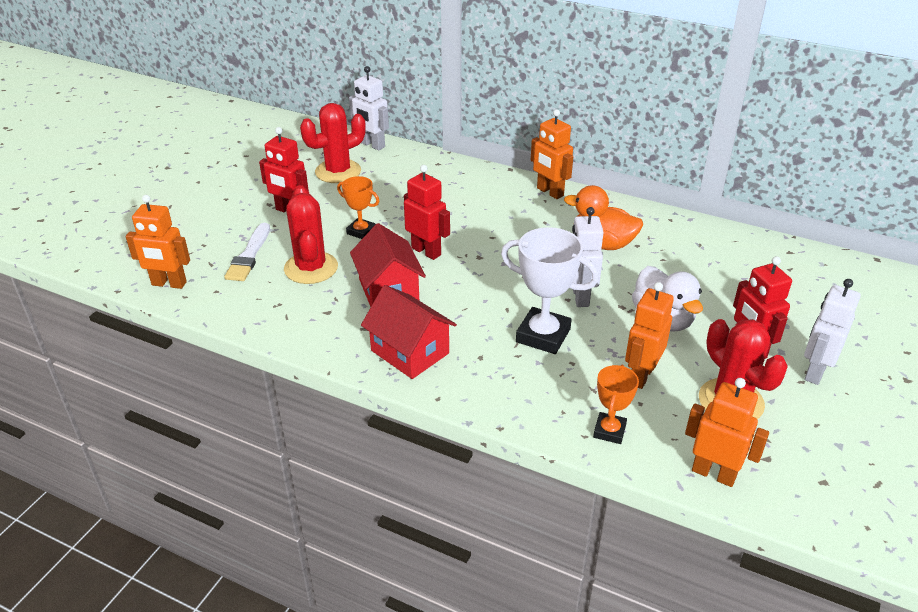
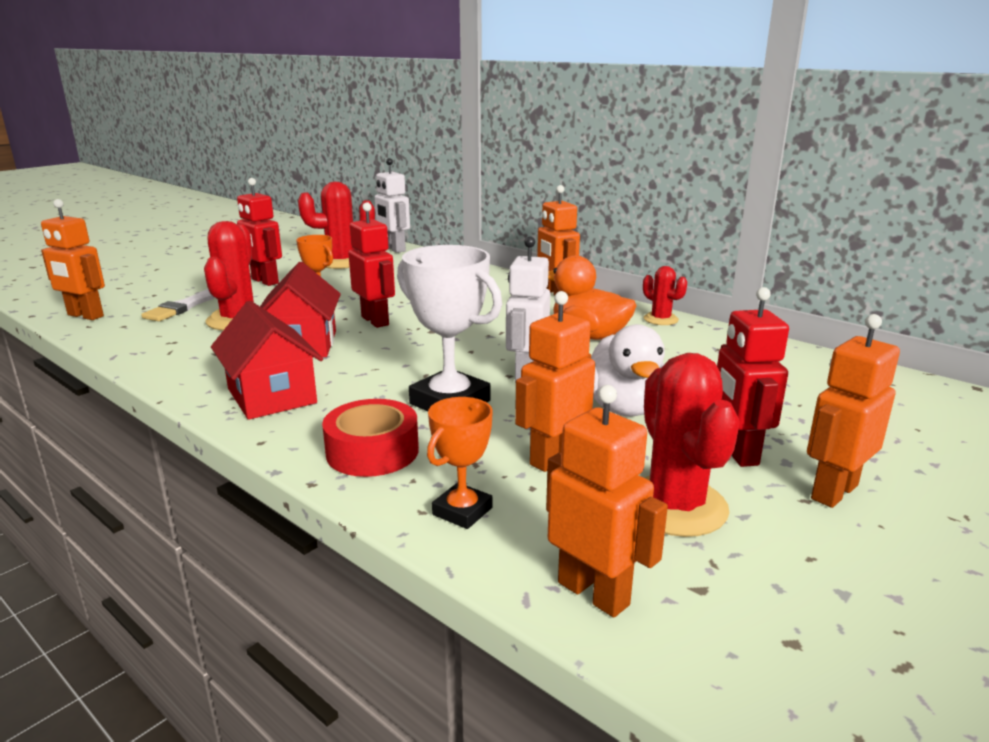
camera: 15 degrees right, 15 degrees down
(520, 392) = (372, 451): none -> red tape
(646, 215) = (660, 319): none -> red cactus
(815, 372) = (833, 492): white robot -> orange robot

